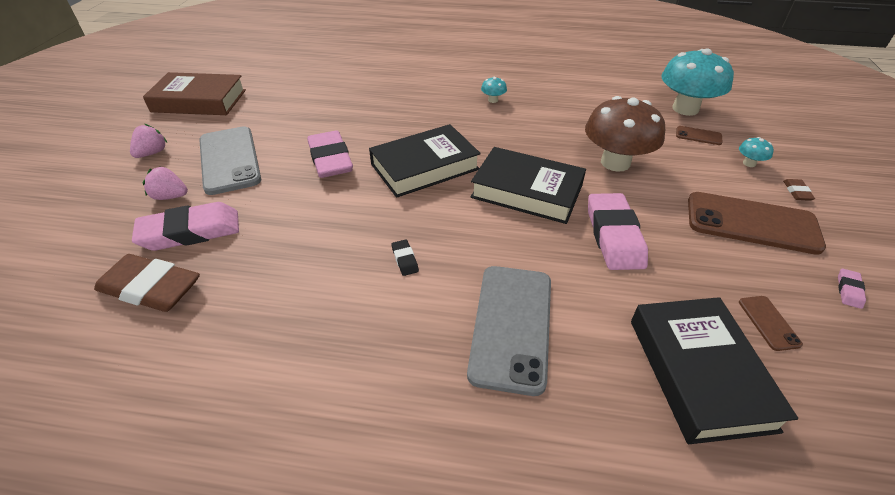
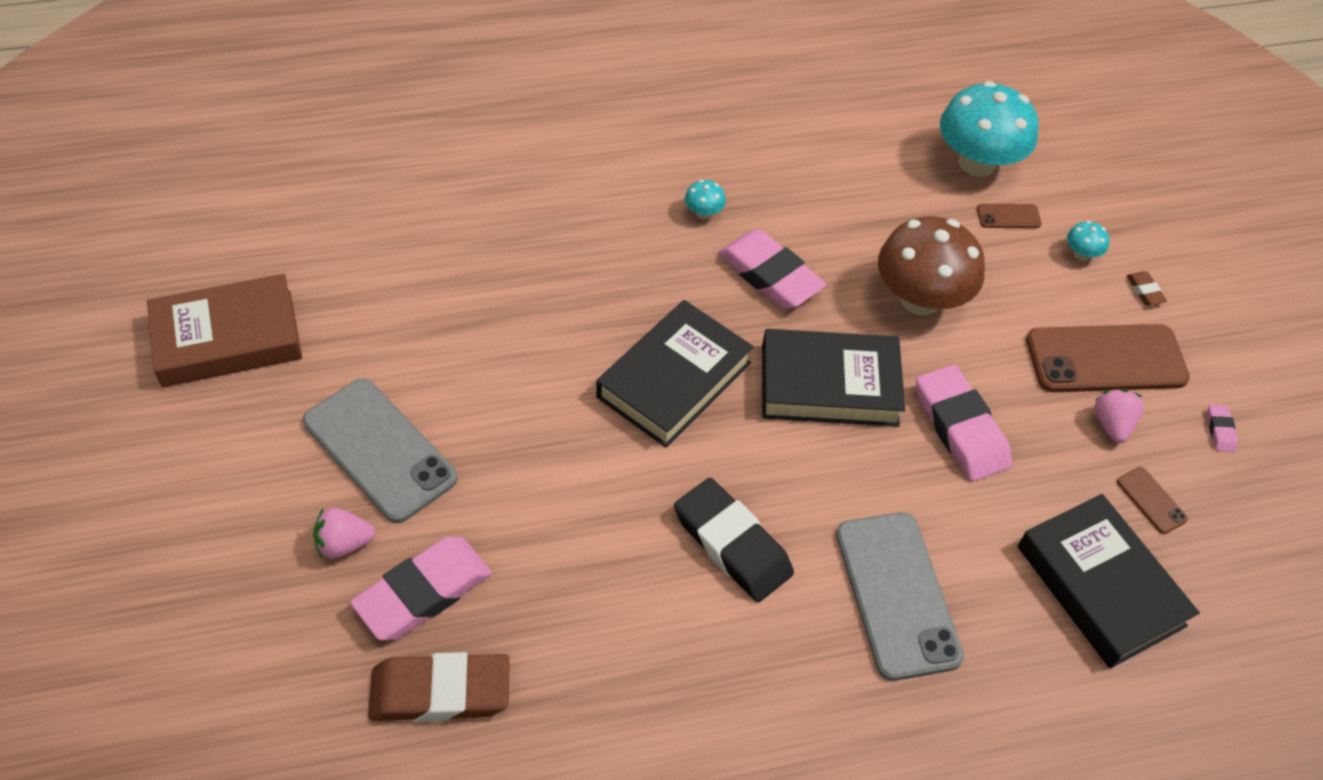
camera: 25 degrees left, 10 degrees up
(152, 153) = (244, 472): pink strawberry -> pink strawberry (1112, 424)
(330, 159) = (531, 404): pink eraser -> pink eraser (770, 275)
(405, 260) = (732, 544): black eraser -> black eraser, size x2.36

